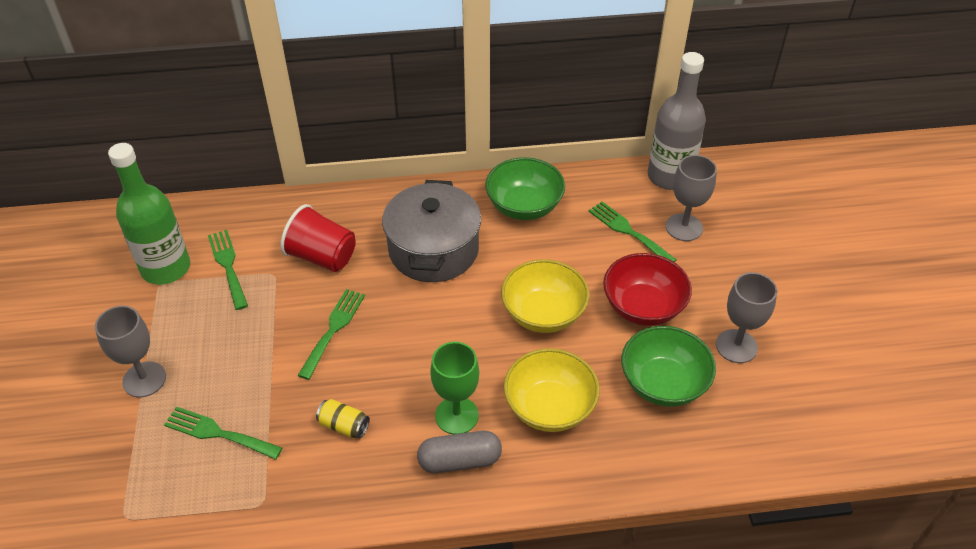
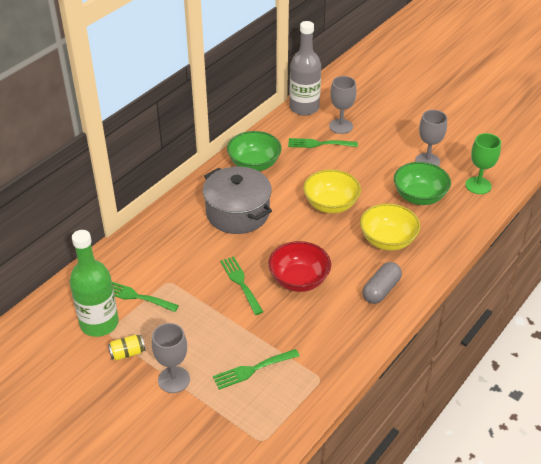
camera: 45 degrees left, 5 degrees down
(322, 257) = (183, 256): red cup -> none
(344, 426) = (309, 318): yellow can -> yellow can (127, 353)
(456, 415) = (353, 274): green goblet -> green goblet (478, 185)
(643, 307) = (369, 172): red bowl -> red bowl (299, 280)

